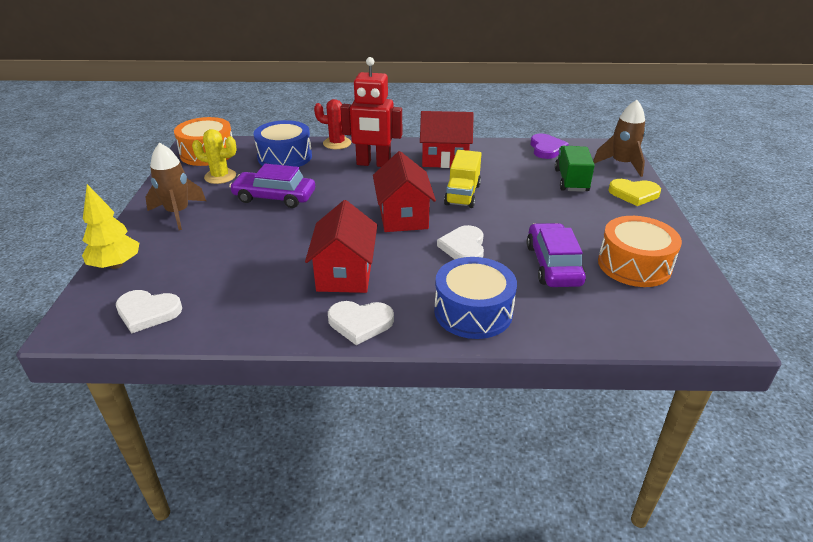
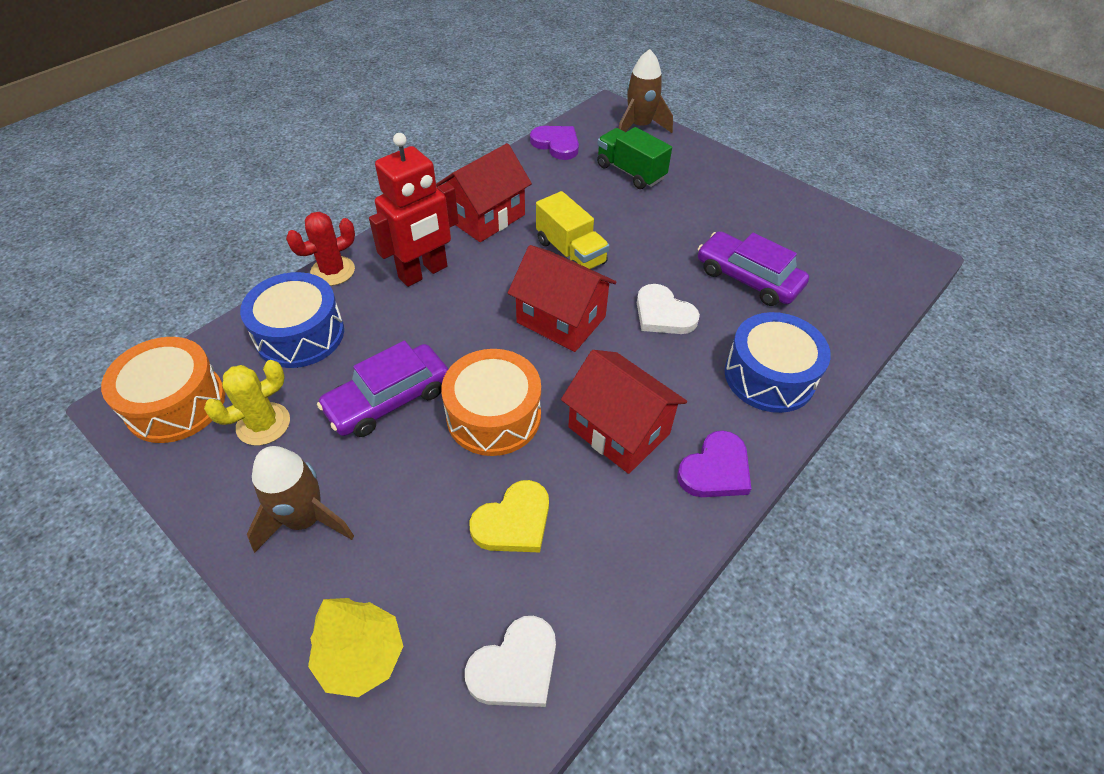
camera: 50 degrees left, 15 degrees up
(360, 323) = (715, 469): white heart -> purple heart
(634, 194) = (693, 157): yellow heart -> yellow heart (514, 521)
(634, 265) = (793, 235): orange drum -> orange drum (493, 415)

